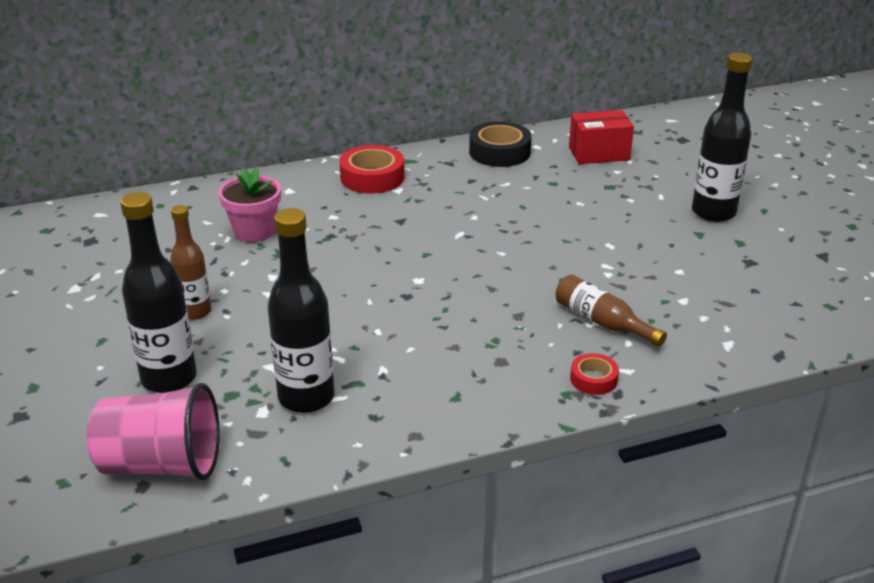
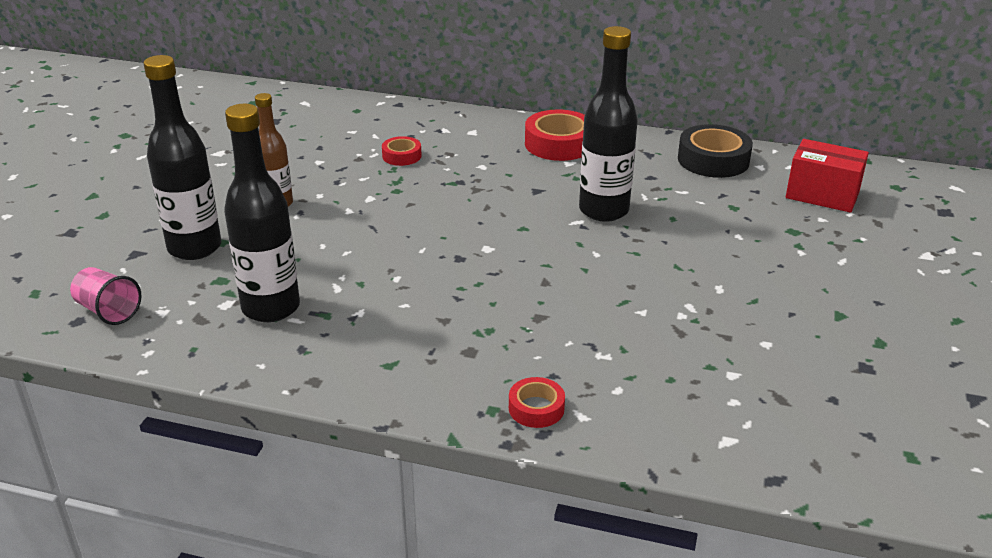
camera: 35 degrees right, 0 degrees up
(161, 464) = (108, 311): pink cup -> pink cup, size x0.55
(254, 231) = (401, 156): pink flower pot -> red tape
(602, 322) = (615, 358): brown bottle -> none
(713, 212) = (886, 299): black bottle -> black bottle (603, 210)

